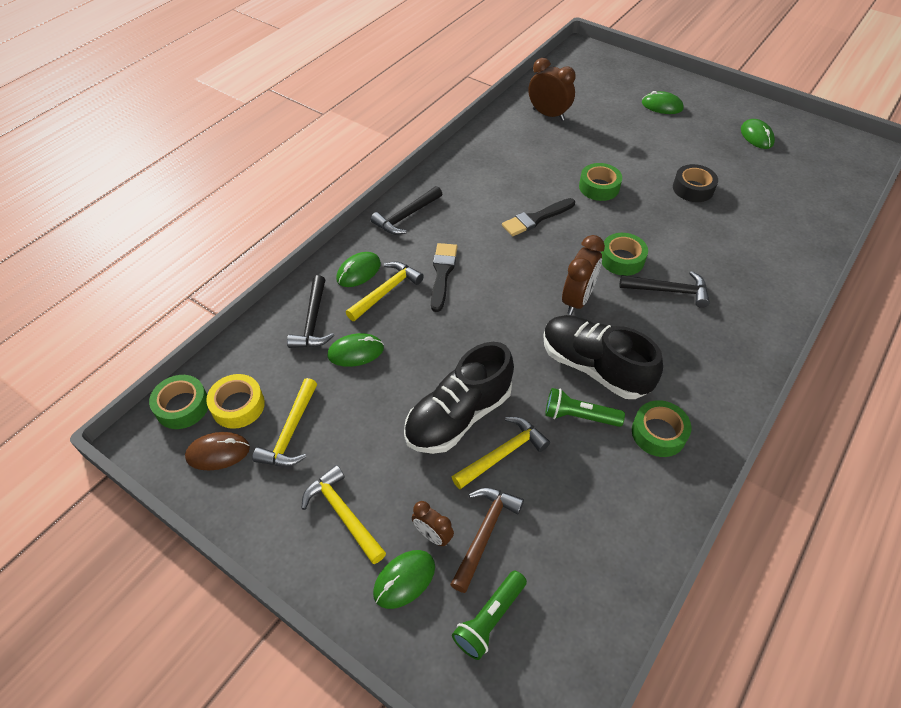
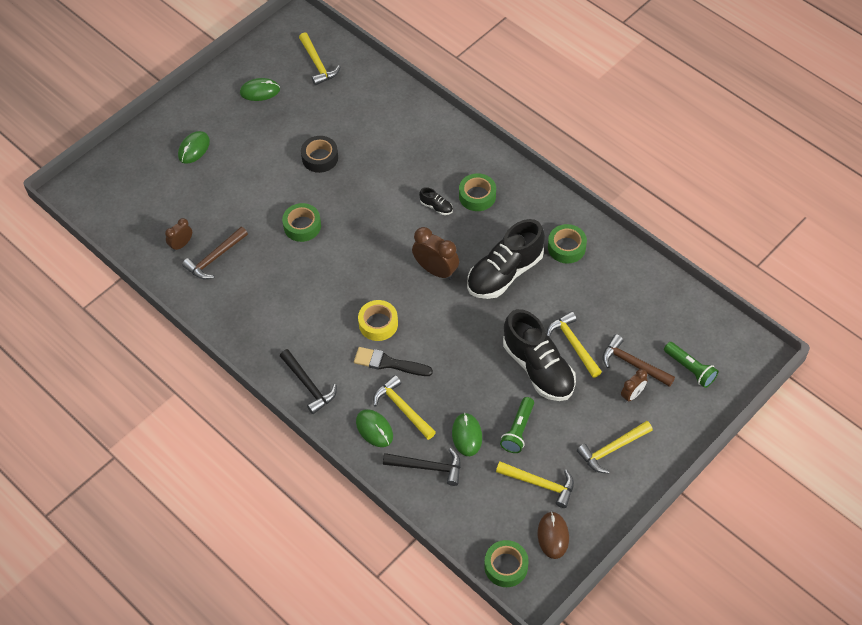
camera: 80 degrees left, 5 degrees up
(238, 406) = (510, 523): yellow tape -> yellow tape (378, 324)
(404, 580) = (662, 414): green mouse -> none
(536, 219) = (334, 282): black brush -> none
(540, 136) = (215, 258): none -> brown hammer
(548, 114) = (181, 244): brown clock -> brown clock, size x0.59
(579, 416) = (547, 291): green flashlight -> green flashlight (518, 430)
(622, 259) = (396, 230): green tape -> green tape (477, 196)
(668, 291) = (436, 207): black hammer -> black shoe
(819, 171) = (317, 64): none -> yellow hammer

